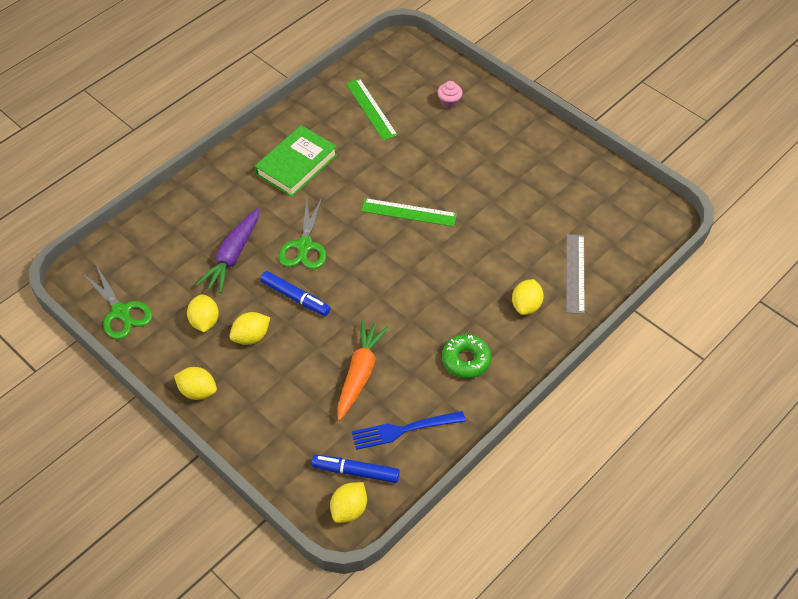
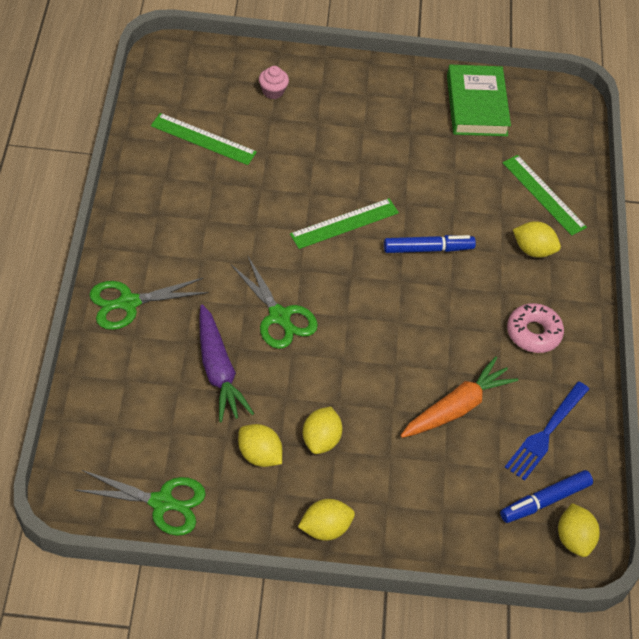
camera: 45 degrees left, 0 degrees up
(222, 184) = (128, 303): none -> green scissors
(295, 297) = (323, 373): blue marker -> blue marker (428, 249)
(297, 165) = (187, 238): green book -> green book (477, 105)
(360, 374) = (456, 407): orange carrot -> orange carrot turned 75 degrees clockwise
(466, 360) = (533, 333): green donut -> pink donut
(526, 306) = (533, 250): yellow lemon -> yellow lemon turned 45 degrees counterclockwise
(575, 273) = (543, 195): grey ruler -> green ruler

